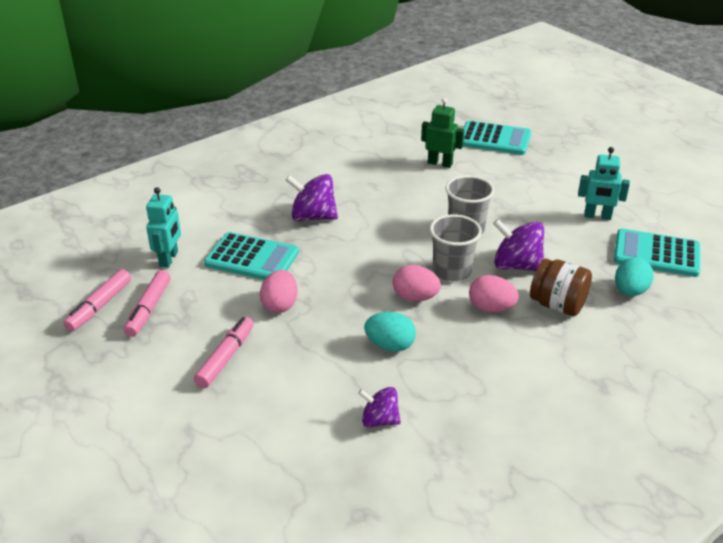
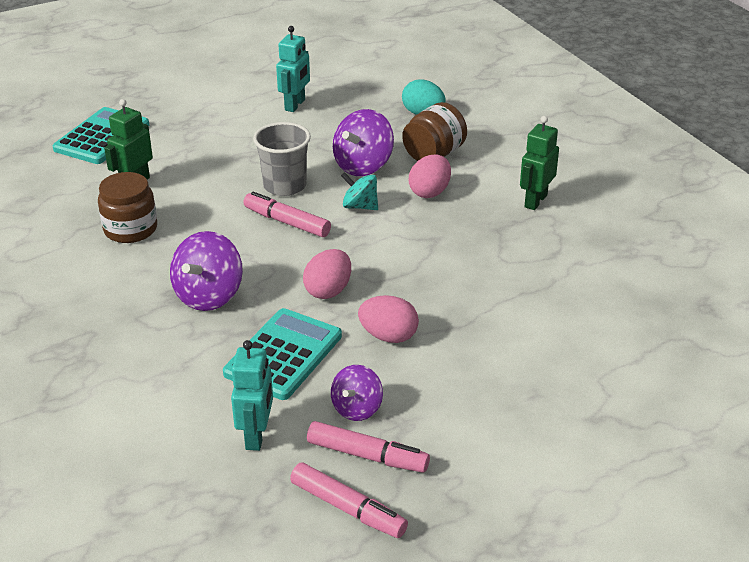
camera: 80 degrees left, 0 degrees up
(169, 259) = (256, 435): turquoise robot -> turquoise robot turned 75 degrees clockwise
(226, 358) = (478, 385): pink marker -> pink marker (287, 222)
(379, 420) = (586, 282): purple spinning top -> purple spinning top (357, 408)
(382, 172) = (130, 229): none -> brown jar
(390, 345) = (476, 263): turquoise egg -> none
(415, 297) = (400, 236): pink egg -> pink egg (328, 290)
(452, 271) = (360, 206): grey cup -> turquoise spinning top
(505, 379) = (535, 201): none -> green robot
(656, 254) = (370, 88): turquoise calculator -> none

